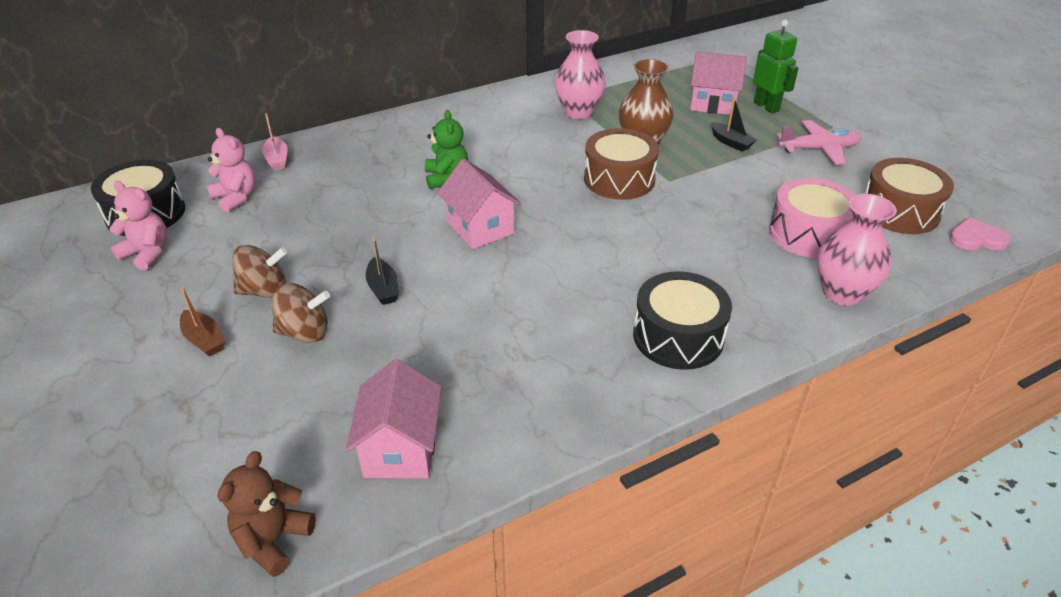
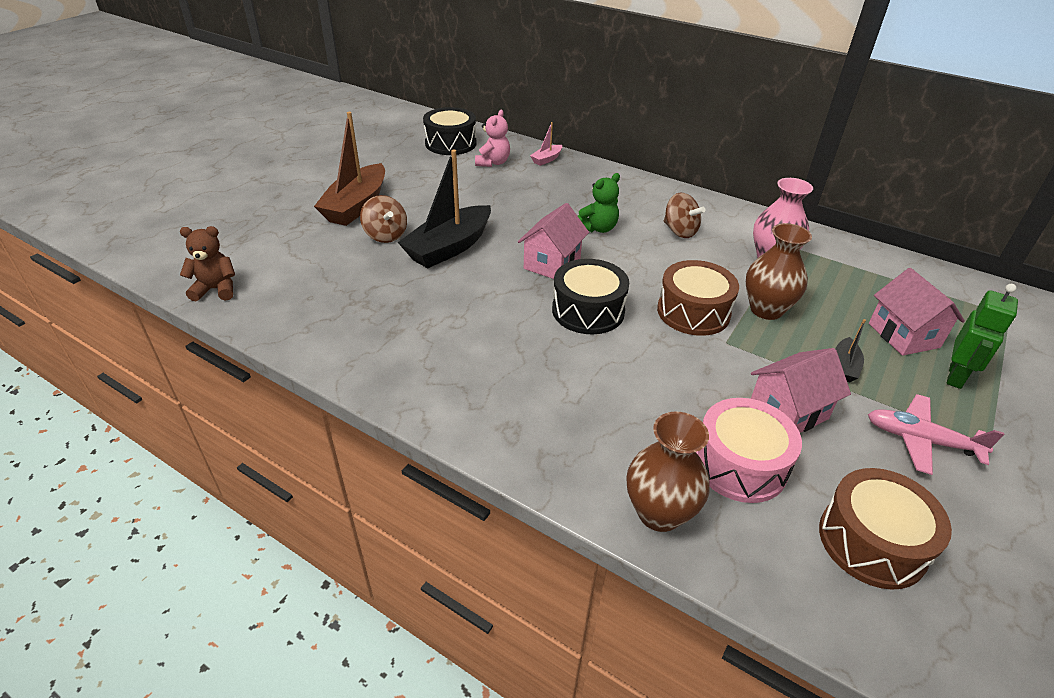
camera: 60 degrees right, 0 degrees up
(147, 253) = (416, 159): pink teddy bear -> none
(204, 340) = (356, 206): brown boat -> brown boat, size x2.18
(264, 291) = (413, 207): brown spinning top -> brown spinning top (679, 231)
(383, 288) = (449, 248): black boat -> black boat, size x2.18
(400, 448) = (305, 308): pink house -> pink house (788, 412)
(678, 336) = (503, 407): black drum -> black drum (588, 311)
(819, 149) = (920, 440): pink plane -> pink plane turned 150 degrees clockwise
(842, 293) = (659, 513): pink vase -> brown vase
(976, 238) = (898, 639): pink heart -> none

